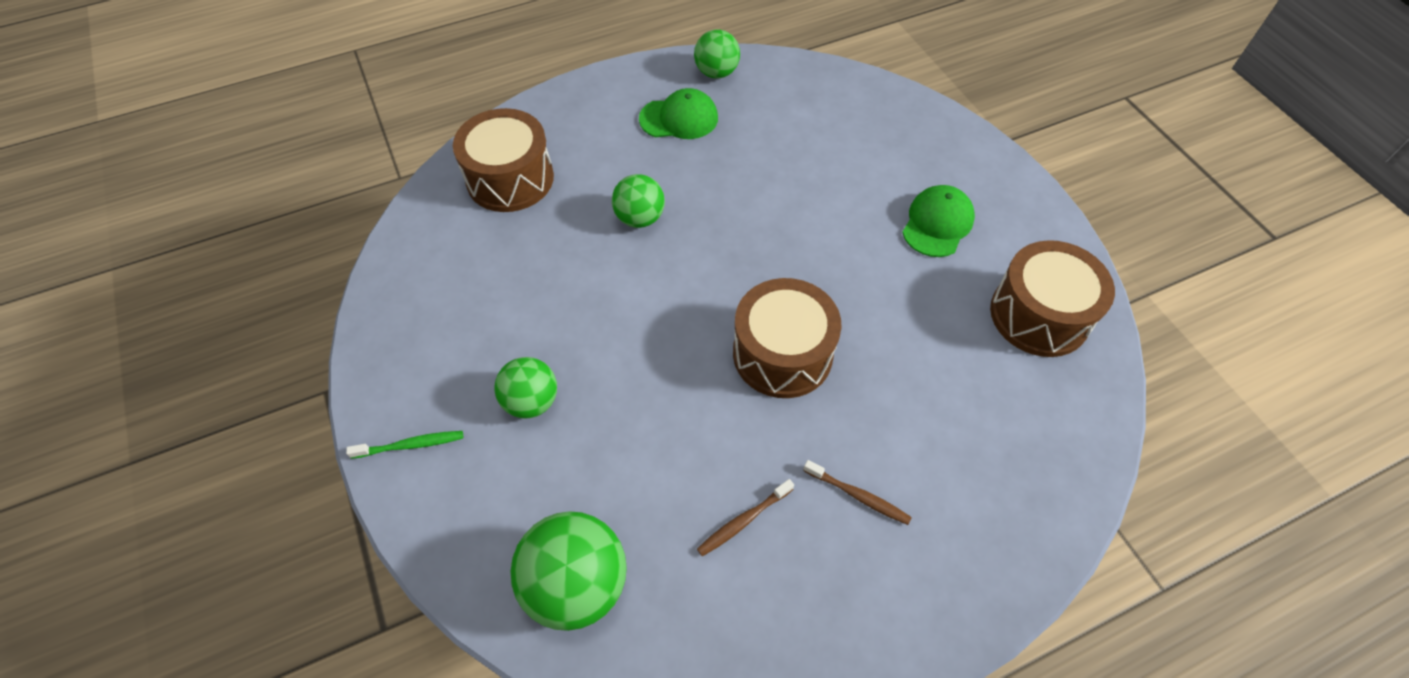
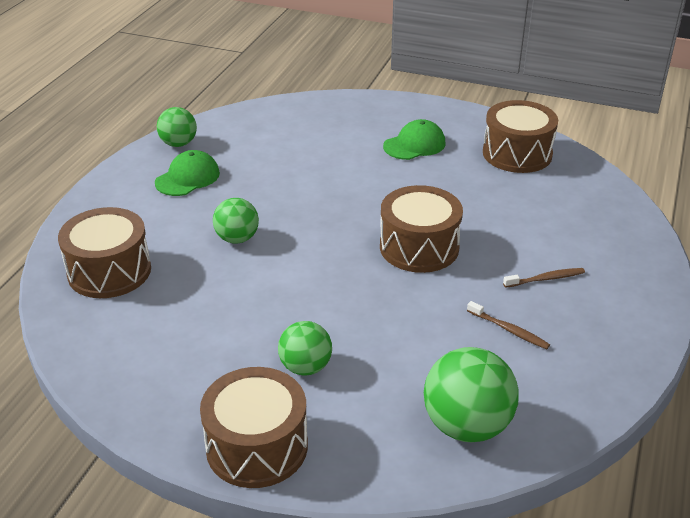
camera: 45 degrees left, 20 degrees down
(410, 445) = (257, 446): green toothbrush -> brown drum
(744, 520) = (508, 330): brown toothbrush -> brown toothbrush turned 60 degrees counterclockwise
(937, 223) = (414, 145): green cap -> green cap turned 75 degrees clockwise

